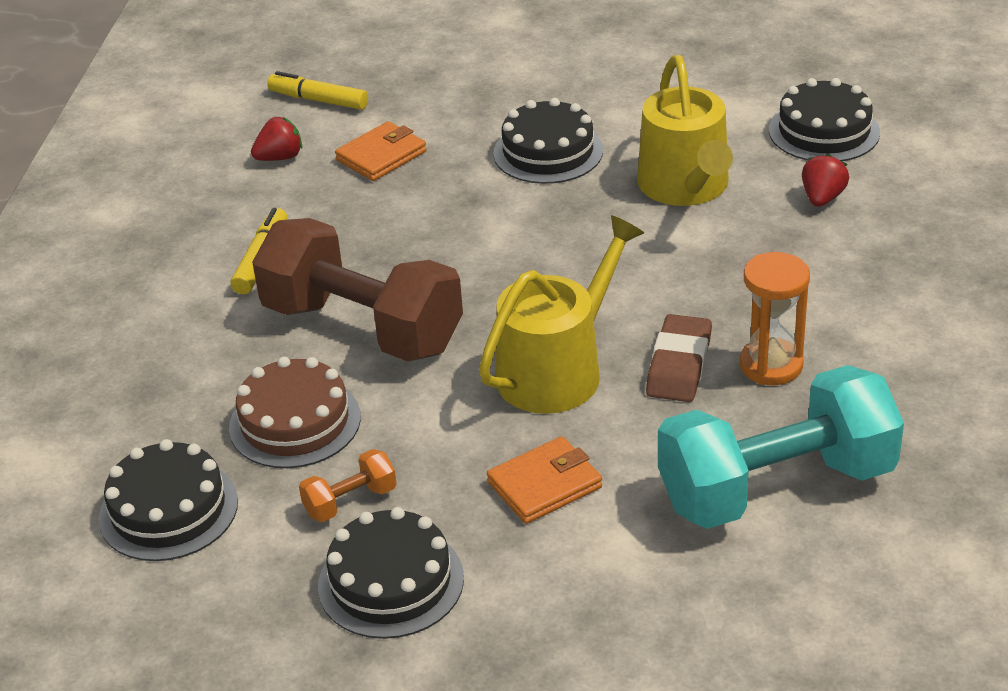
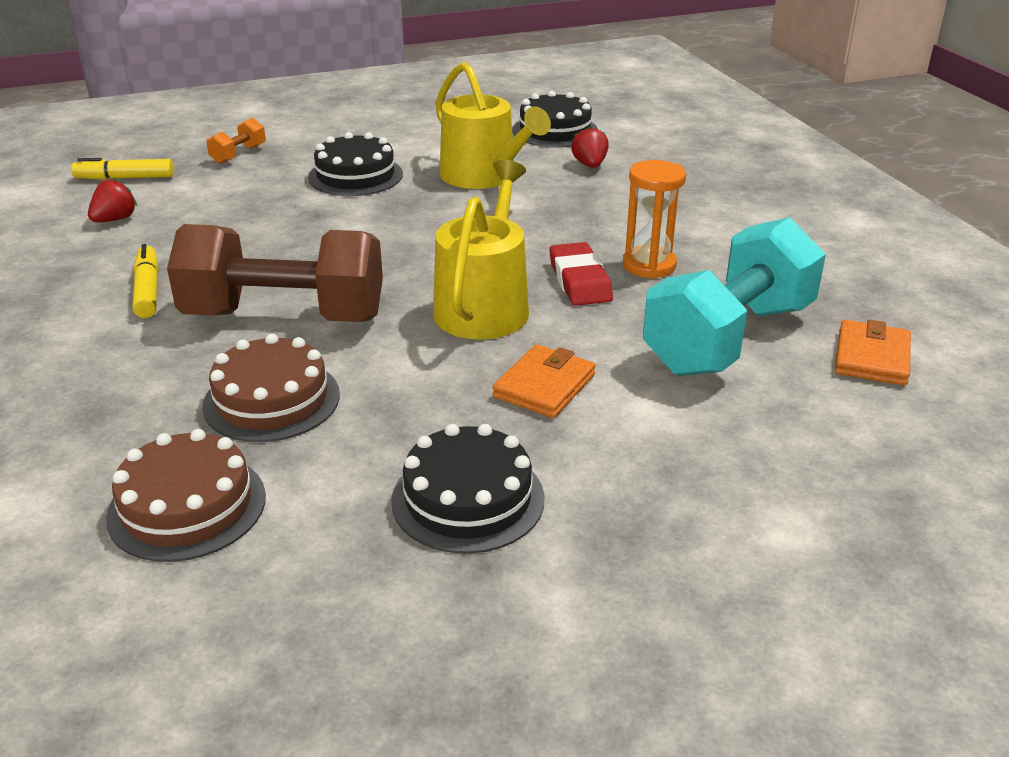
camera: 30 degrees left, 5 degrees down
(168, 510) = (187, 506): black cake -> brown cake
(350, 501) = (376, 446): orange dumbbell -> orange dumbbell (238, 155)
(381, 156) = (211, 202): orange wallet -> orange wallet (872, 357)
(679, 365) = (580, 281): brown eraser -> red eraser

